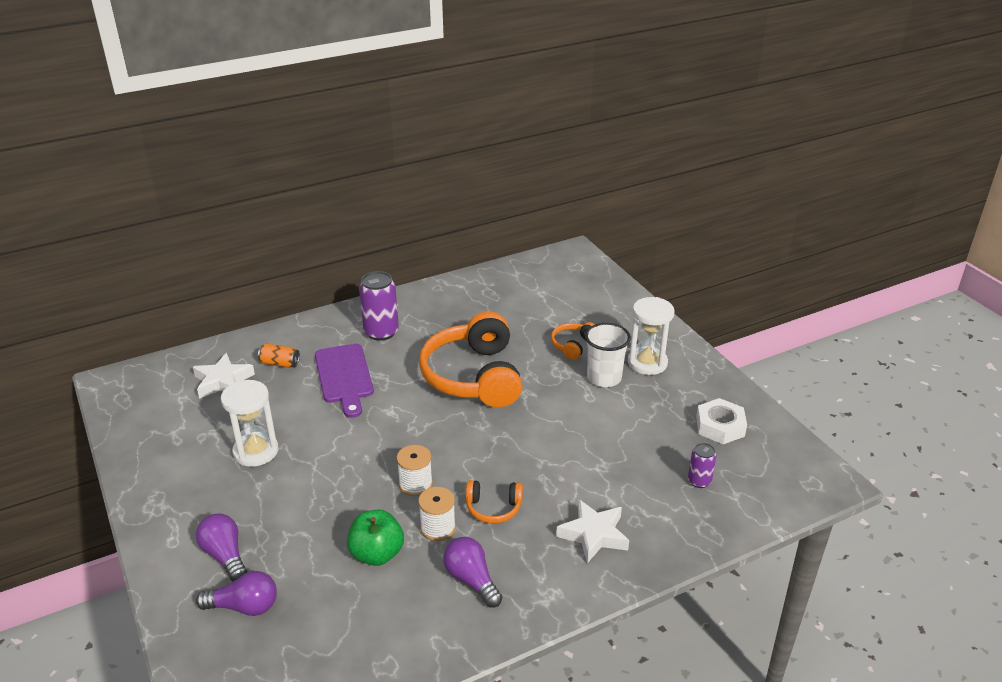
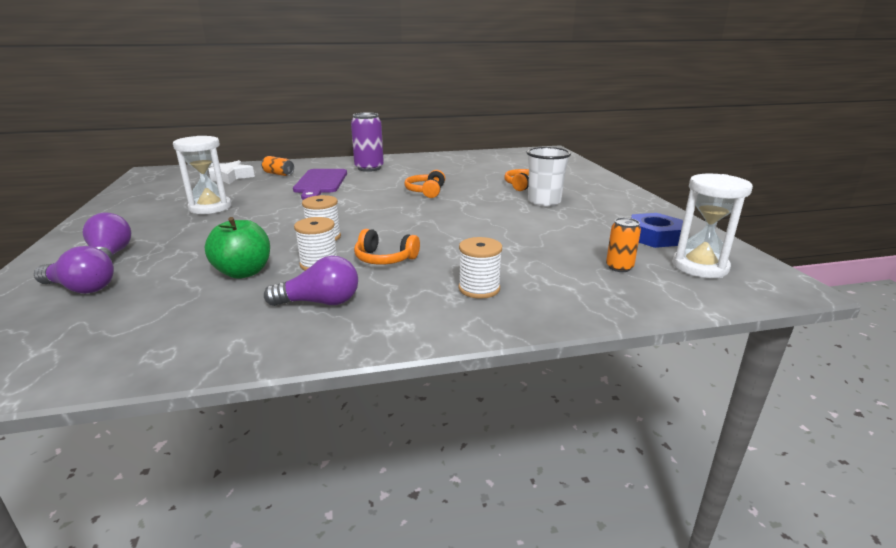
camera: 15 degrees right, 10 degrees down
(471, 580) = (320, 302): purple light bulb -> purple light bulb turned 105 degrees clockwise
(473, 376) = (426, 191): orange headphones -> orange headphones, size x0.45
(594, 535) = (479, 288): white star -> white spool
(647, 363) = (589, 198): white hourglass -> white hourglass (699, 267)
(699, 481) = (619, 267): purple can -> orange can
(720, 426) = (654, 237): white nut -> blue nut

